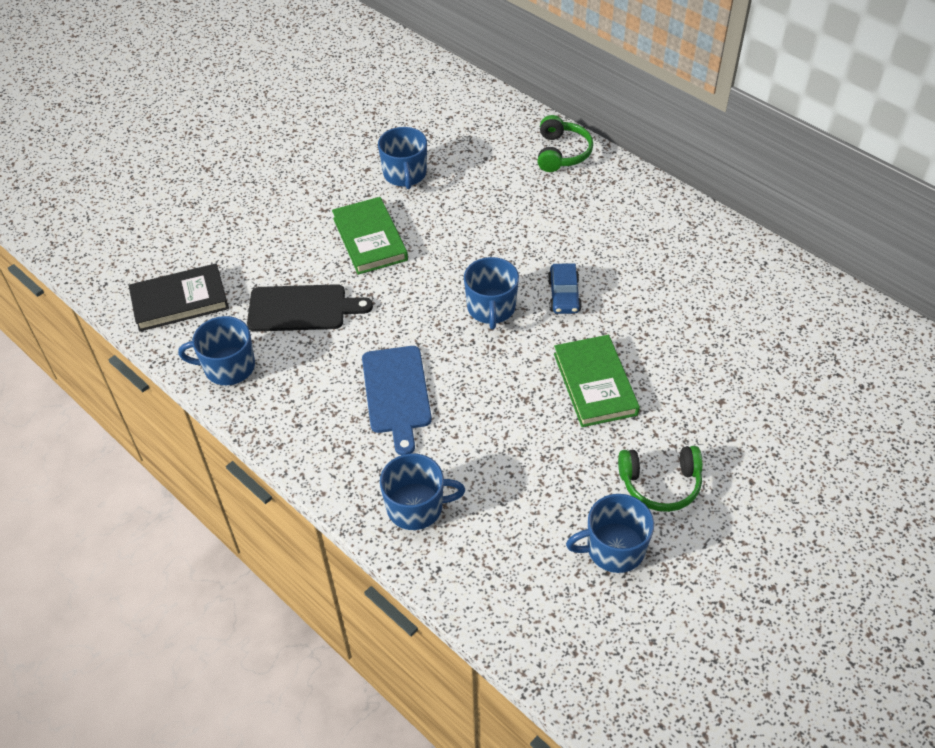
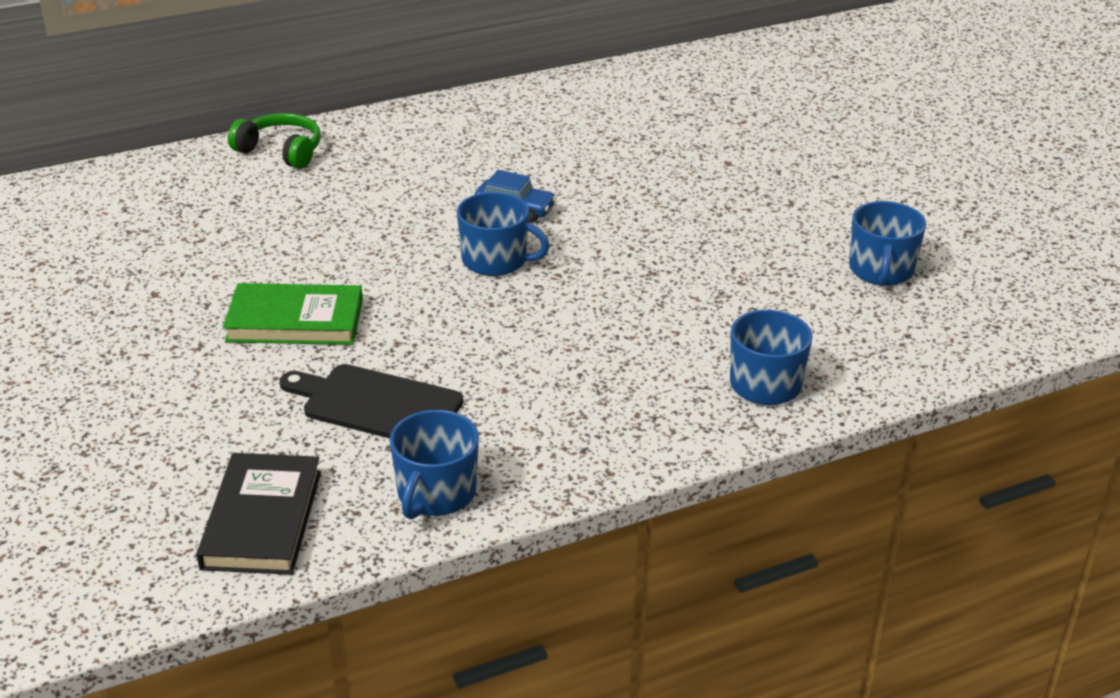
camera: 70 degrees left, 15 degrees down
(302, 308) = (376, 404): black cutting board -> black cutting board turned 90 degrees counterclockwise
(396, 393) = (583, 359): blue cutting board -> none
(405, 174) = (198, 266): blue mug -> none
(595, 384) = (659, 224): green book -> none
(660, 484) = (814, 223): green headphones -> none

